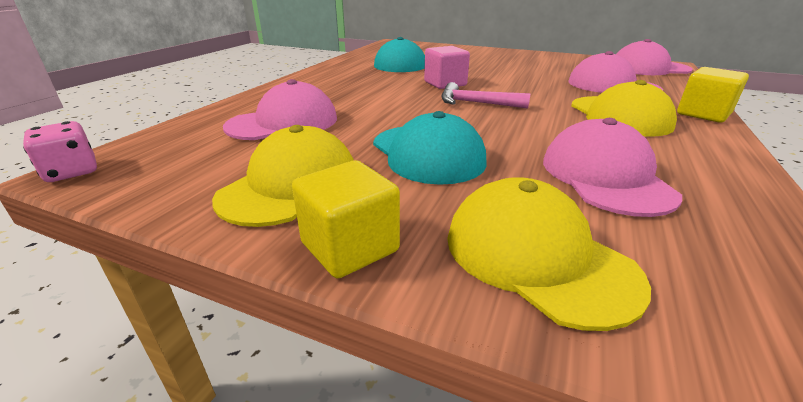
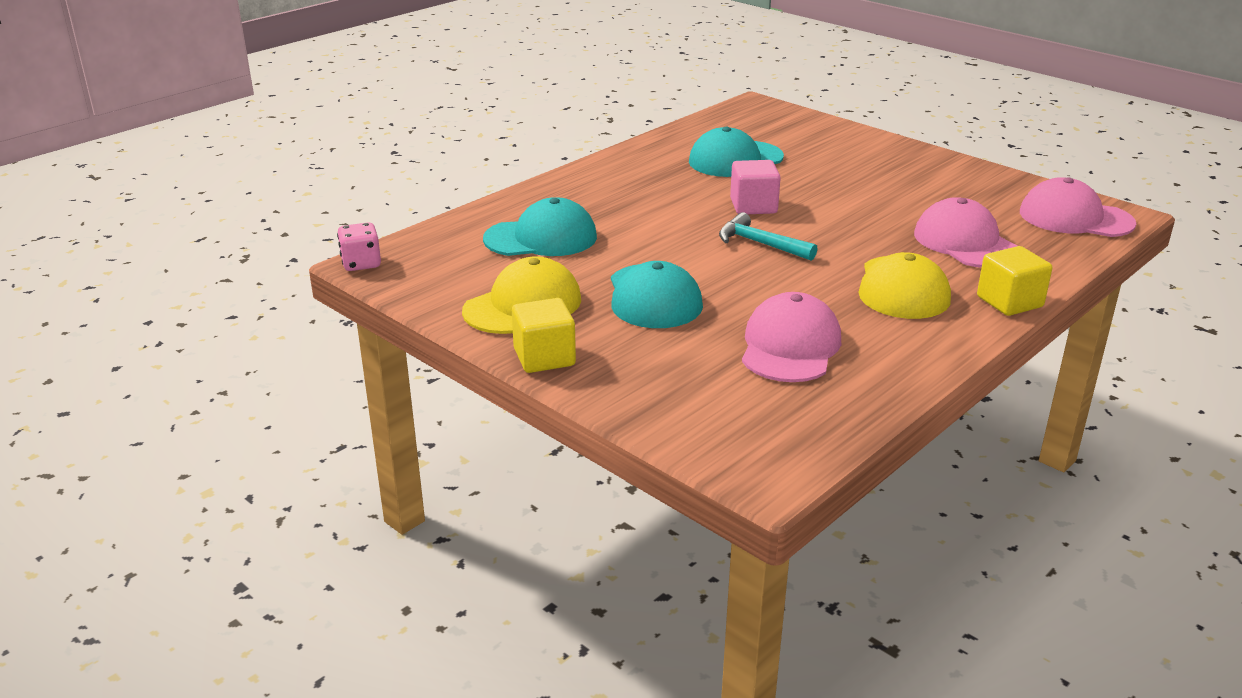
camera: 20 degrees right, 0 degrees up
(283, 122) = (541, 238): pink cap -> turquoise cap
(476, 103) = (760, 244): pink hammer -> turquoise hammer
(537, 256) = (664, 387): yellow cap -> none

